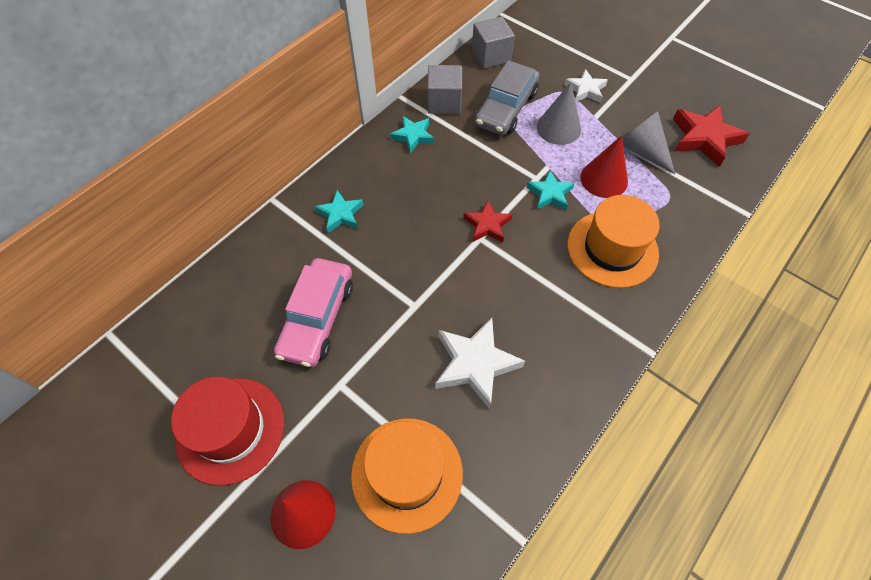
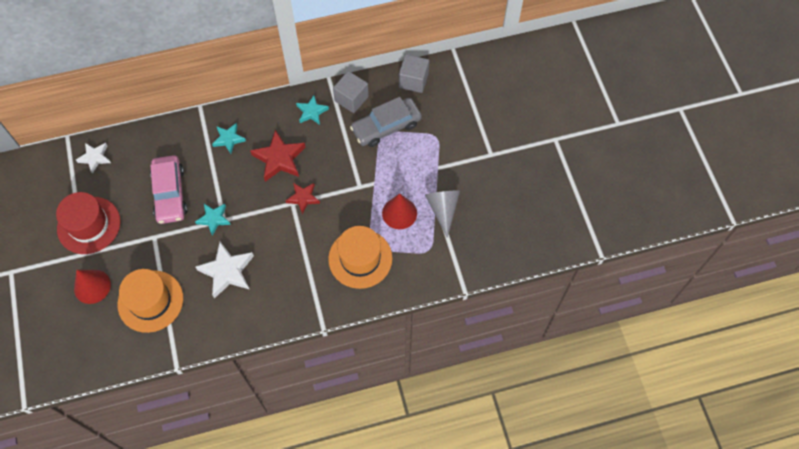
camera: 35 degrees right, 5 degrees up
(317, 318) = (170, 194): pink car -> pink car turned 60 degrees counterclockwise
(550, 194) = (357, 202): turquoise star -> turquoise star (214, 219)
(558, 128) = (406, 161): grey cone -> none
(585, 90) = (451, 144): white star -> white star (95, 158)
(704, 138) = (493, 227): red star -> red star (279, 159)

